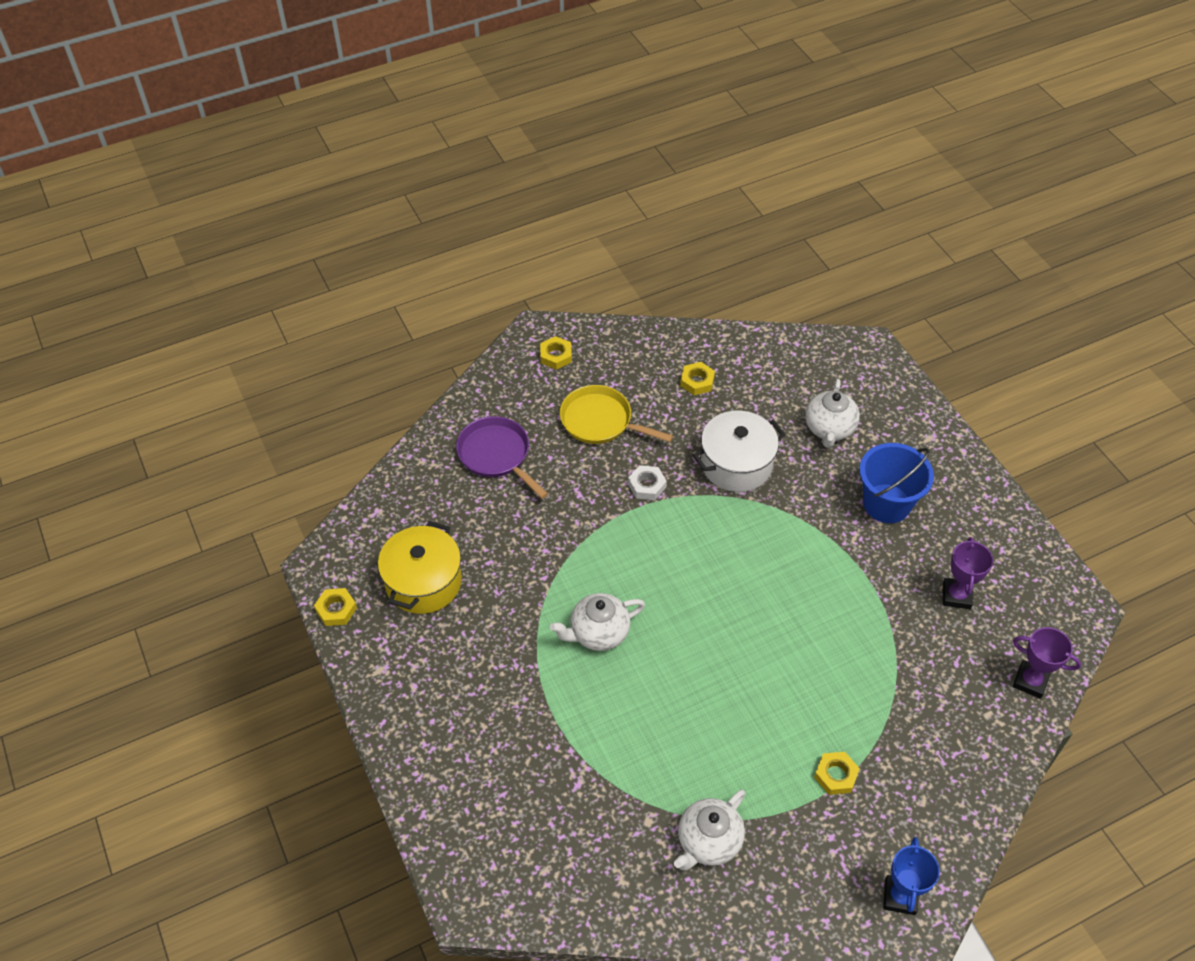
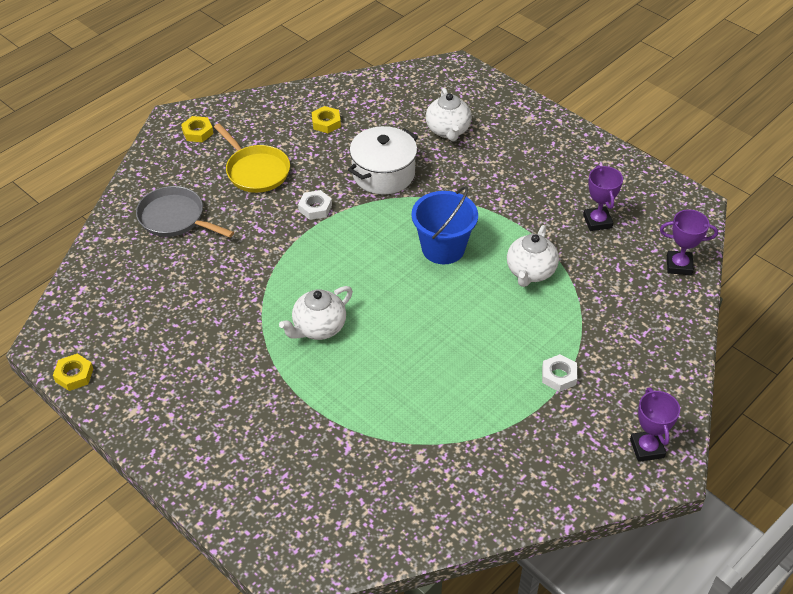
camera: 20 degrees left, 5 degrees down
(423, 582) = (147, 332): yellow pot -> none
(496, 455) = (175, 218): purple pan -> grey pan
(600, 421) = (256, 171): yellow pan -> yellow pan turned 135 degrees counterclockwise
(708, 842) = (476, 457): white teapot -> white teapot (530, 272)
(835, 775) = (559, 376): yellow nut -> white nut
(886, 503) = (516, 171): blue bucket -> blue bucket (443, 248)
(900, 896) = (647, 448): blue trophy -> purple trophy

